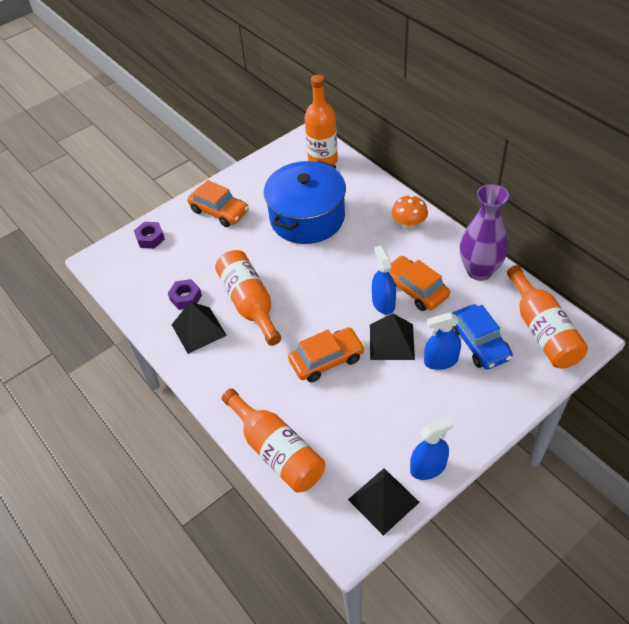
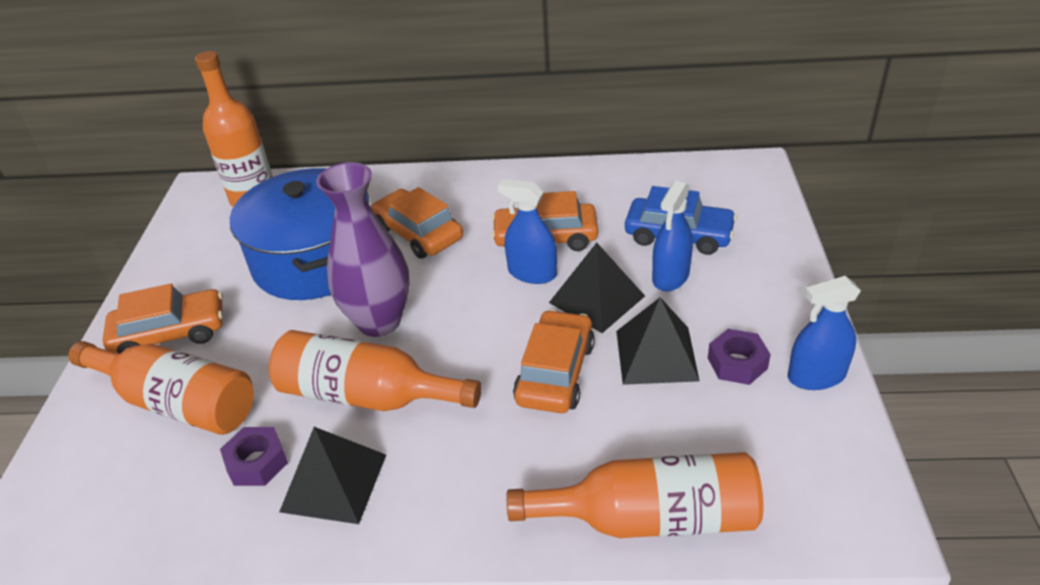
camera: 50 degrees left, 10 degrees down
(150, 238) = (89, 439): purple nut -> purple nut (737, 363)
(364, 238) = (418, 234): none -> orange car
(383, 501) = (833, 448): black pyramid -> black pyramid (656, 355)
(409, 225) = (450, 191): orange mushroom -> none
(428, 467) = (816, 376): blue spray bottle -> blue spray bottle turned 120 degrees counterclockwise
(479, 271) = (582, 180): purple vase -> purple vase (379, 321)
(542, 330) = (712, 185): orange bottle -> orange bottle (177, 402)

